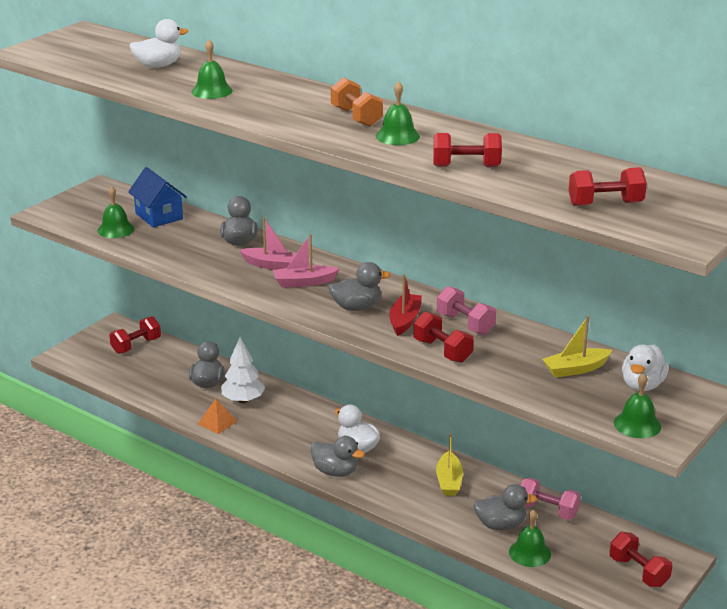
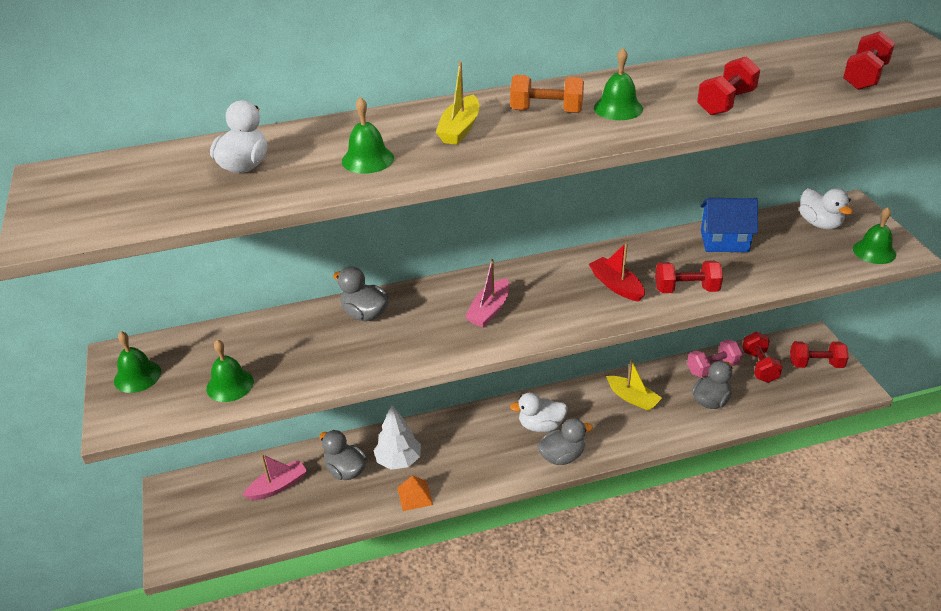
camera: 50 degrees left, 10 degrees up
(136, 346) = (224, 490): red dumbbell -> red dumbbell (759, 366)
(159, 216) = (243, 342): blue house -> blue house (724, 241)
(272, 265) = (435, 314): pink boat -> pink boat (278, 486)
(356, 307) = (567, 301): grey duck -> none
(465, 324) = (653, 259): pink dumbbell -> none
(530, 553) = (756, 404): green bell -> green bell (137, 376)
(575, 369) = (772, 240): yellow boat -> yellow boat (460, 129)

